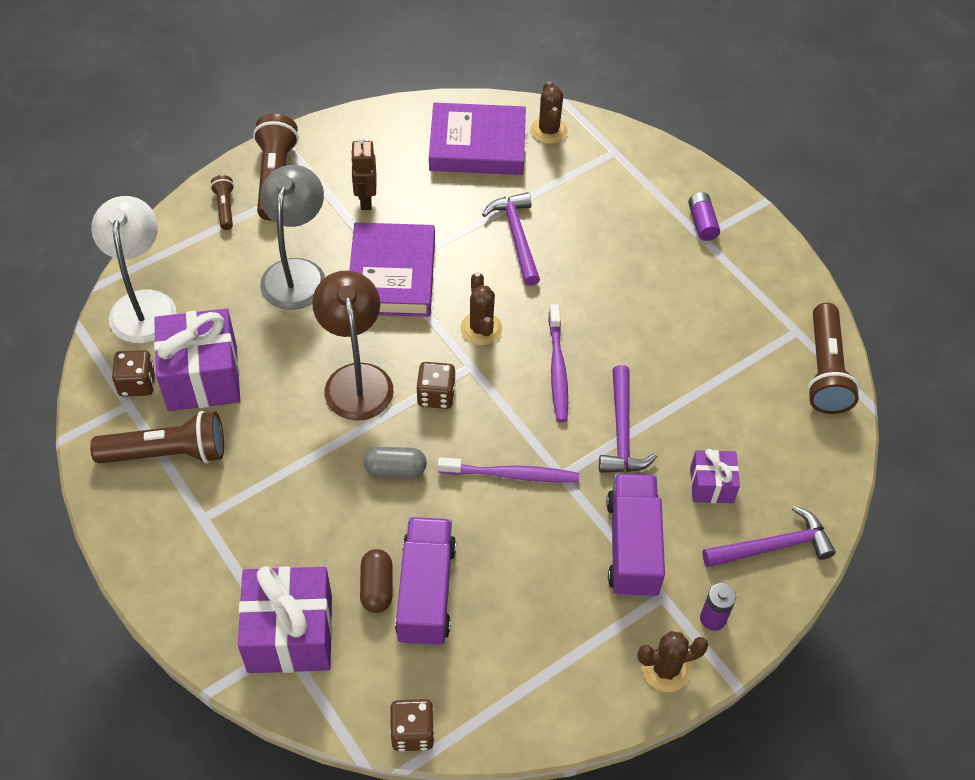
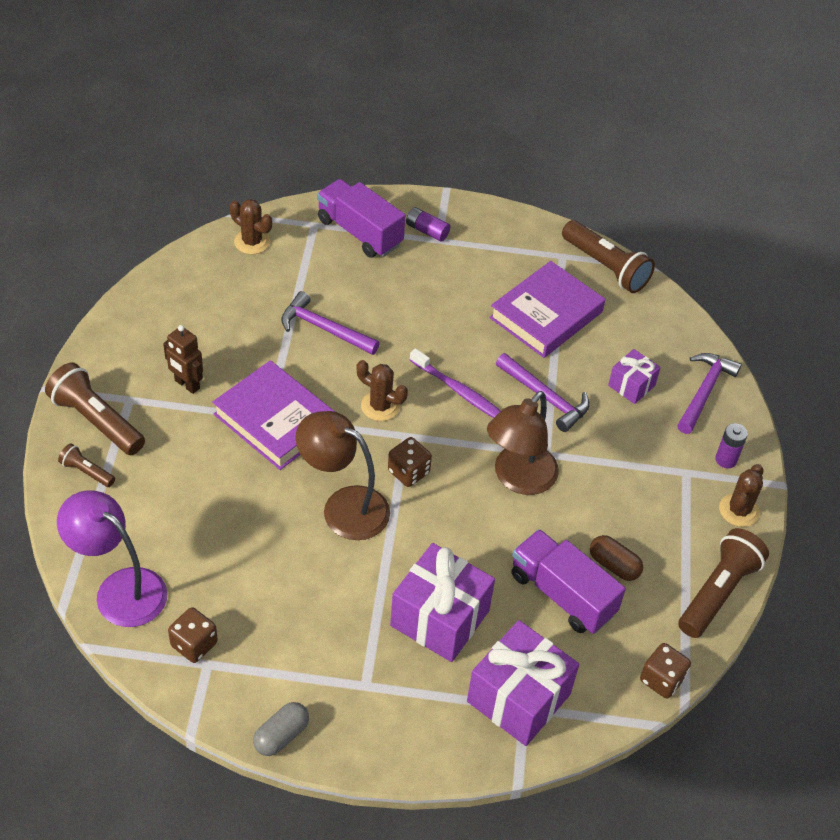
camera: 50 degrees left, 5 degrees down
(143, 304) = (120, 589): white lamp -> purple lamp
(167, 453) = (282, 668): brown flashlight -> brown flashlight (718, 592)
(202, 377) = (236, 598): purple gift -> purple gift (440, 618)
(296, 272) = (205, 473): grey lamp -> none
(377, 587) = (531, 619): brown capsule -> brown capsule (614, 565)
(395, 469) = (446, 540): grey capsule -> grey capsule (281, 735)
(477, 145) = (216, 288): purple book -> purple book (546, 315)
(512, 475) = (518, 479): purple toothbrush -> brown lamp
(632, 546) = (636, 459): purple truck -> purple truck (359, 232)

